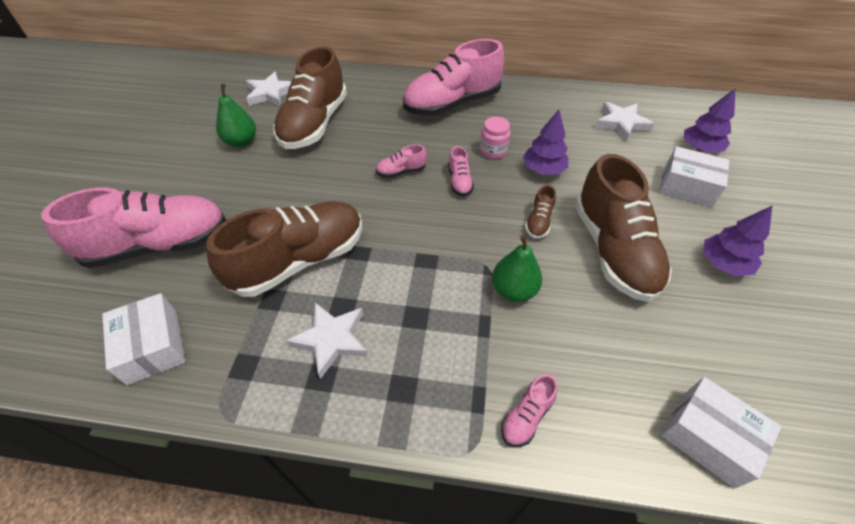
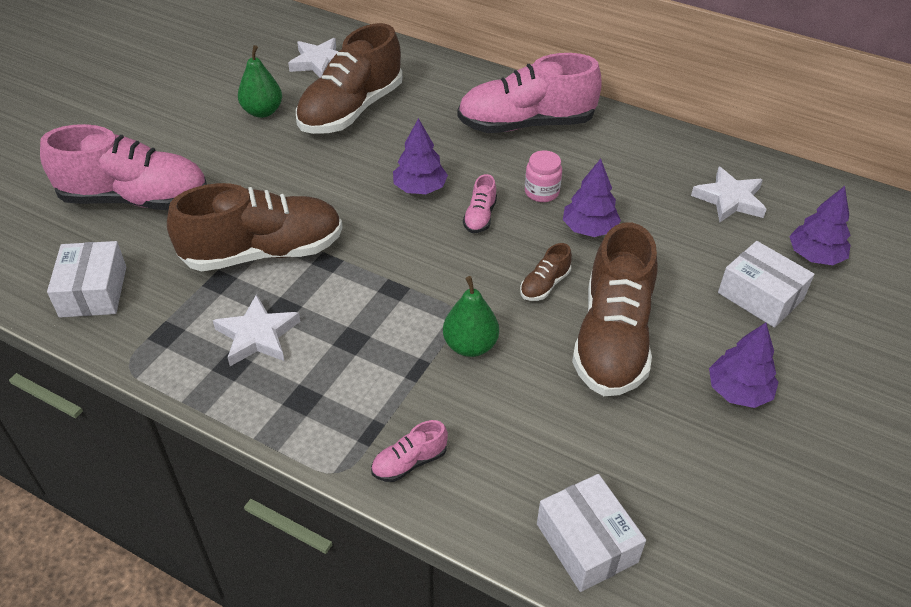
camera: 20 degrees right, 5 degrees down
(401, 171) = (420, 188): pink shoe -> purple tree

